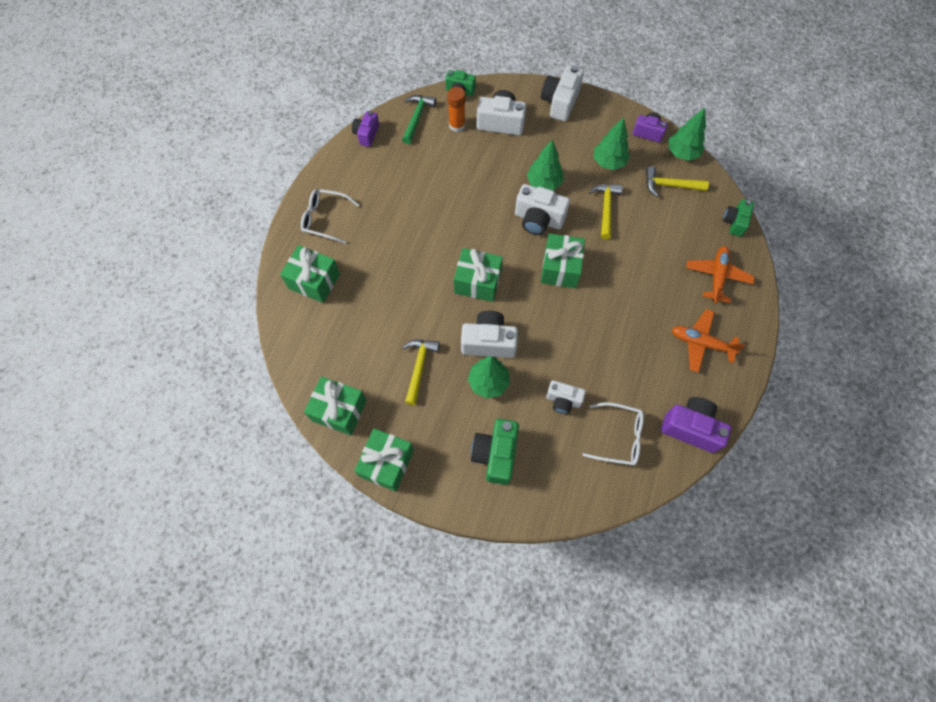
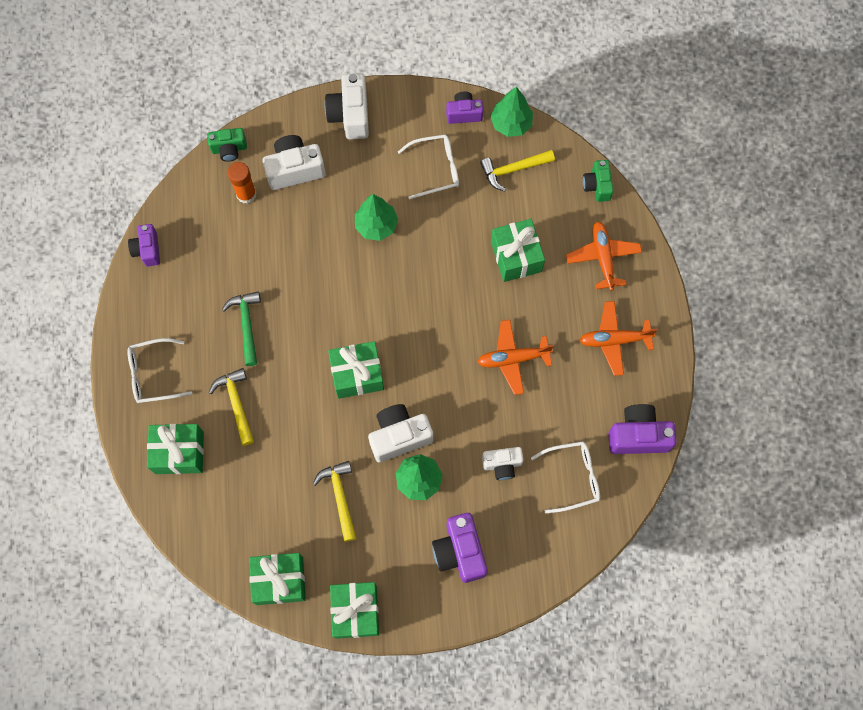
camera: 25 degrees left, 5 degrees up
(417, 118) = (195, 204): green hammer -> green hammer (246, 325)
(495, 454) = (460, 551): green camera -> purple camera
(538, 219) = (389, 272): white camera -> none
(560, 268) = (437, 320): green gift -> green gift (516, 256)
(606, 208) = (456, 228): yellow hammer -> yellow hammer (236, 404)
(608, 162) = (436, 169): green tree -> white glasses
(609, 322) = (513, 359): none -> orange plane

